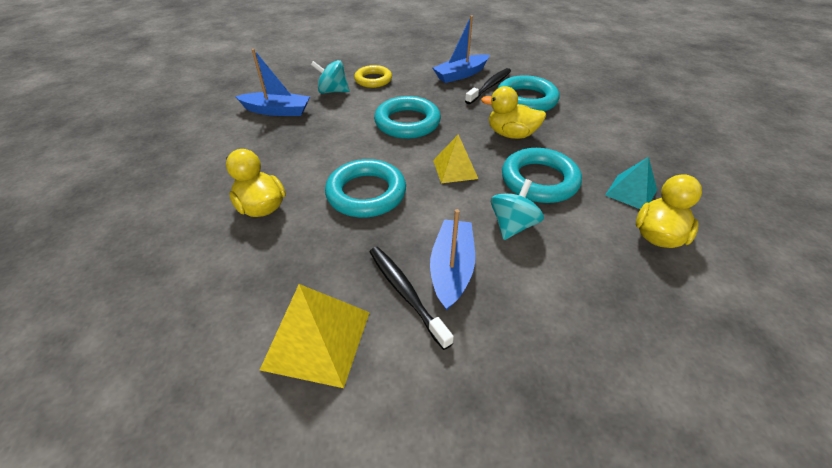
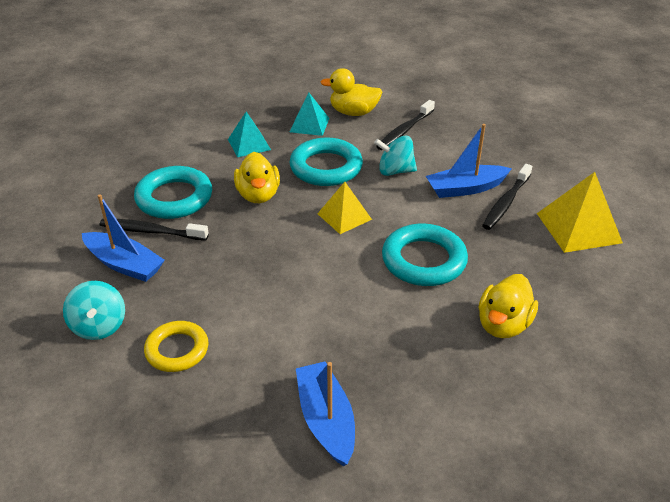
camera: 115 degrees left, 5 degrees down
(333, 91) = (235, 382): turquoise spinning top -> turquoise spinning top (99, 326)
(407, 122) = (279, 275): turquoise ring -> none
(598, 146) = (249, 144): none -> turquoise pyramid
(601, 266) = (404, 131): none -> black toothbrush

